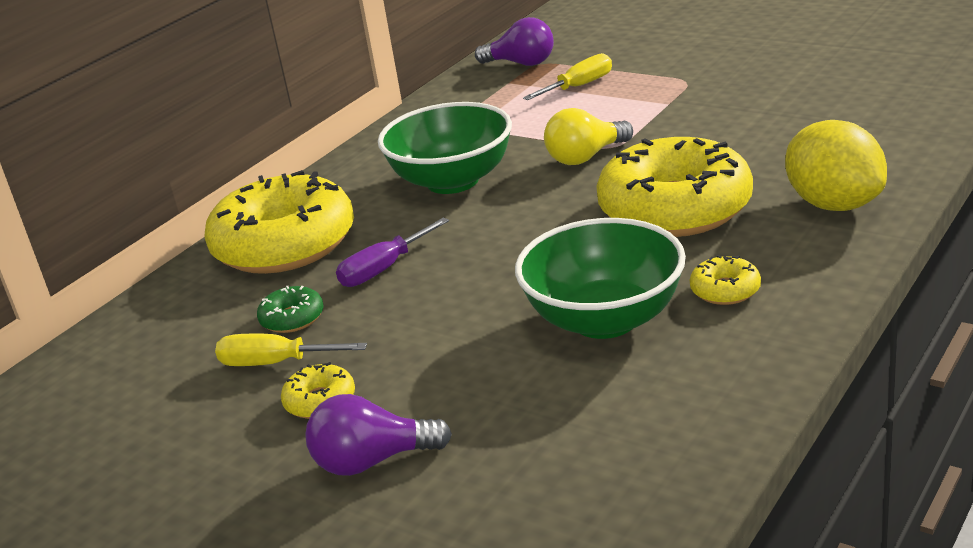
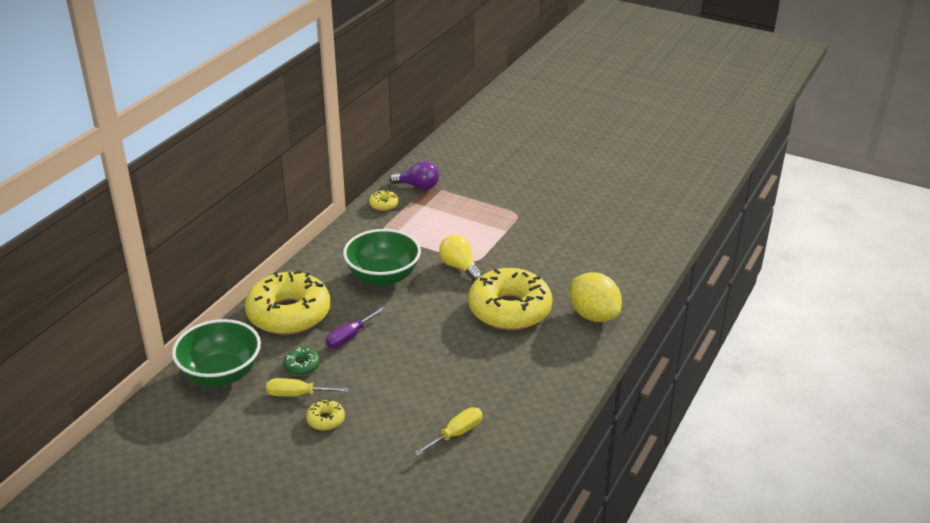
camera: 10 degrees left, 5 degrees up
(372, 461) = (358, 456): purple light bulb -> none
(579, 86) = (454, 210): yellow screwdriver -> yellow screwdriver (456, 434)
(586, 157) = (459, 267): yellow light bulb -> yellow light bulb turned 90 degrees clockwise
(605, 319) = (472, 380): green bowl -> green bowl (221, 374)
(725, 290) = (534, 366): yellow donut -> yellow donut (383, 204)

